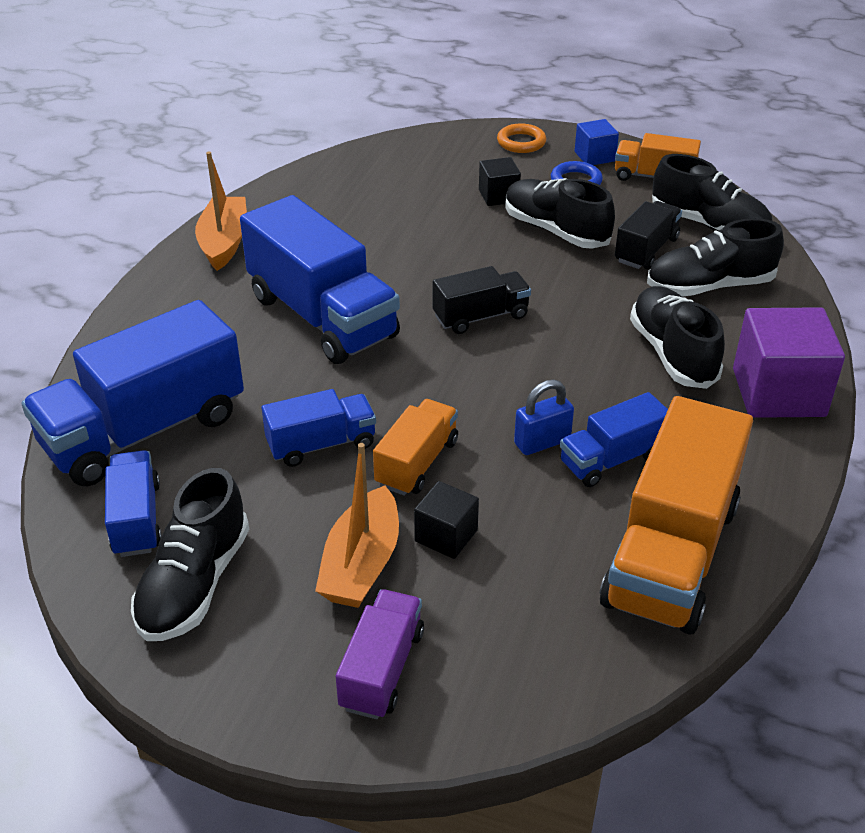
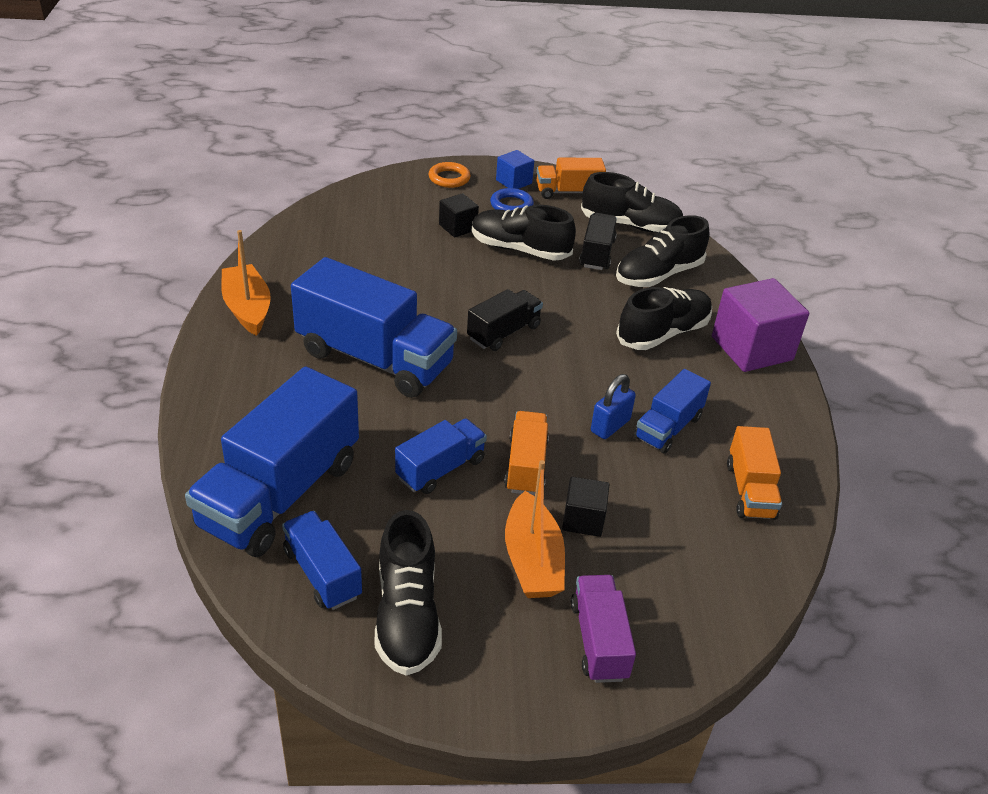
camera: 25 degrees left, 0 degrees up
(671, 554) = (750, 490): orange truck -> orange truck, size x0.52
(672, 353) = (663, 333): black shoe -> black shoe turned 90 degrees clockwise

